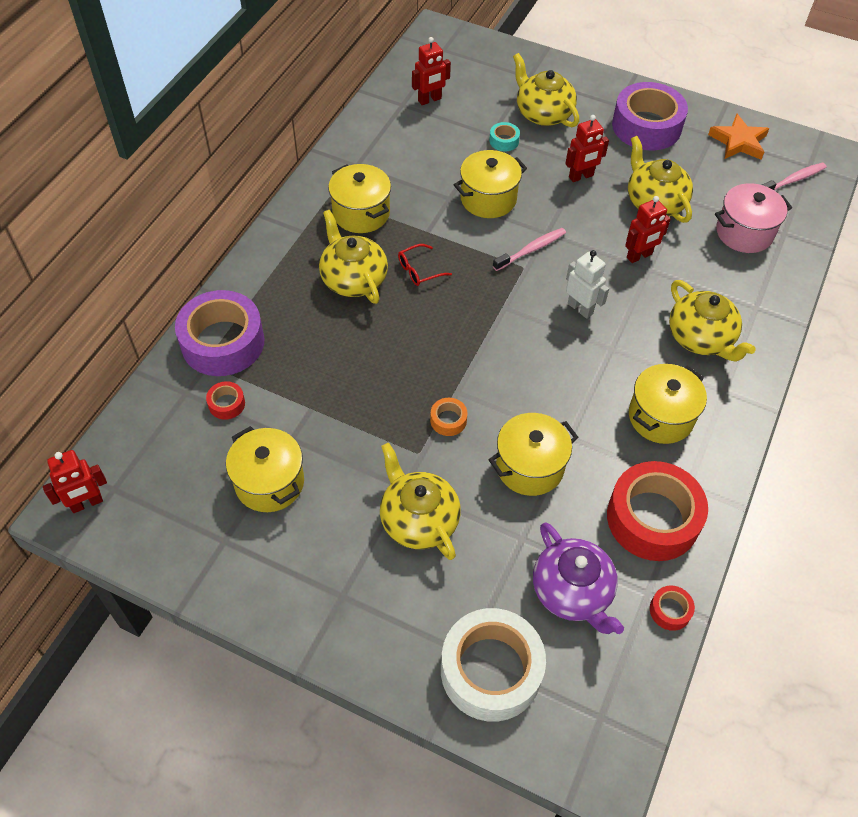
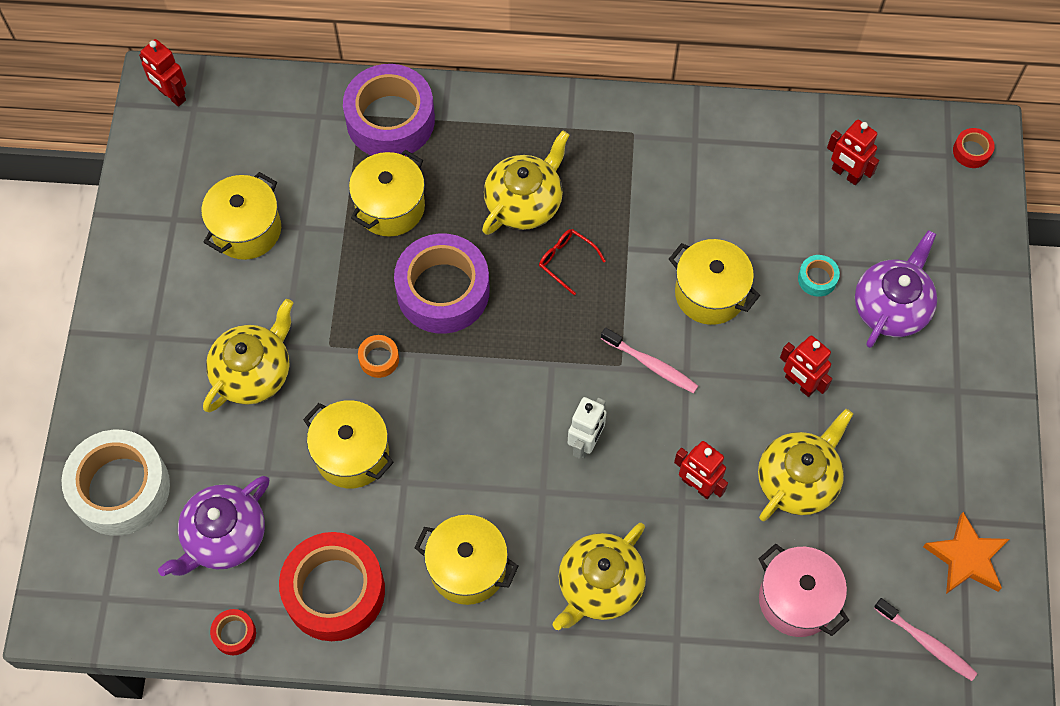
camera: 70 degrees right, 10 degrees up
(226, 404) = (319, 156): red tape -> red tape (971, 151)
(361, 213) = (622, 173): yellow pot -> yellow pot (390, 207)
(543, 113) = (891, 307): yellow teapot -> purple teapot
(646, 126) = (934, 435): purple tape -> purple tape (443, 291)

